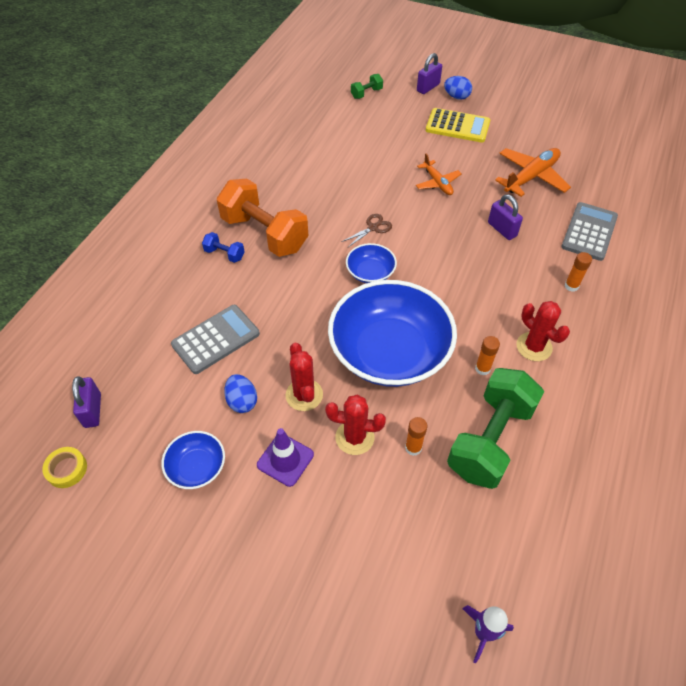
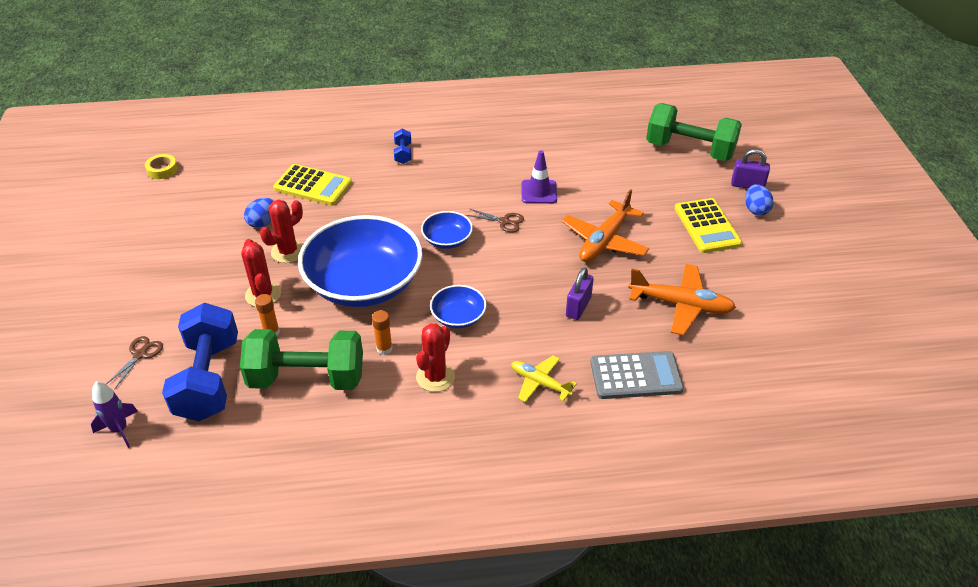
camera: 60 degrees right, 10 degrees down
(93, 410) = (214, 159): purple padlock -> none
(197, 467) = (193, 225): blue bowl -> blue bowl (458, 317)
(216, 339) = (313, 185): grey calculator -> yellow calculator
(264, 234) = (443, 164): orange dumbbell -> none
(285, 460) = (222, 265): purple traffic cone -> purple traffic cone (539, 192)
(366, 93) = (689, 150): green dumbbell -> green dumbbell, size x2.34
(379, 581) = (140, 354): none -> brown scissors
(437, 183) = (604, 241): orange plane -> orange plane, size x1.62
(450, 524) = (208, 379): none -> blue dumbbell
(571, 286) = (540, 383): orange glue stick -> yellow plane

